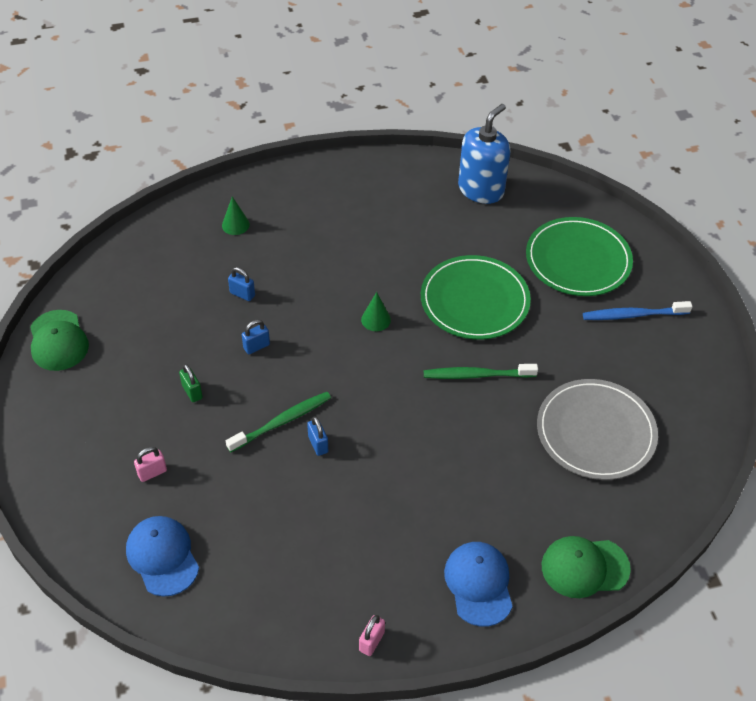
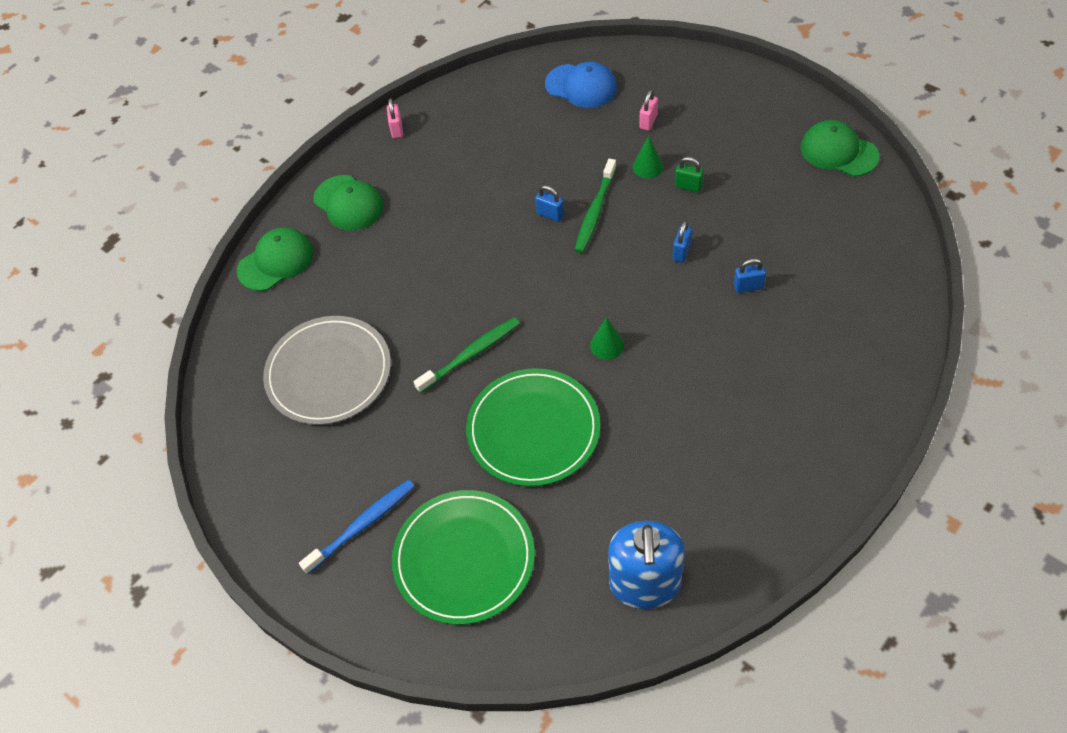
camera: 150 degrees right, 5 degrees up
(235, 225) = (840, 348): green cone -> green cone (647, 167)
(479, 584) = (348, 203): blue cap -> green cap

